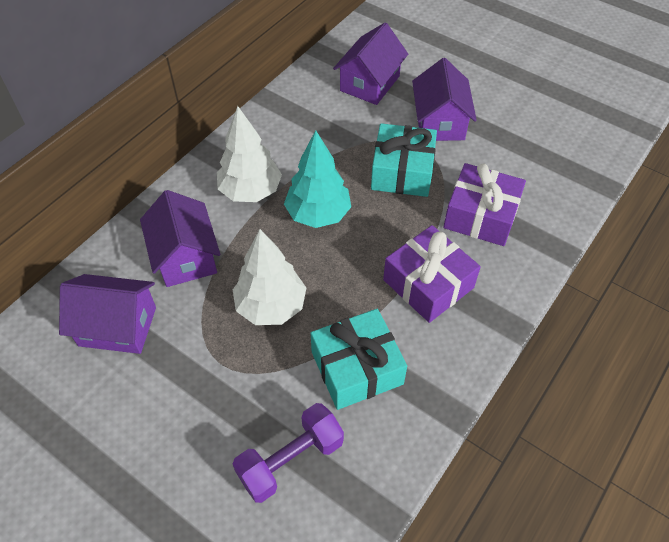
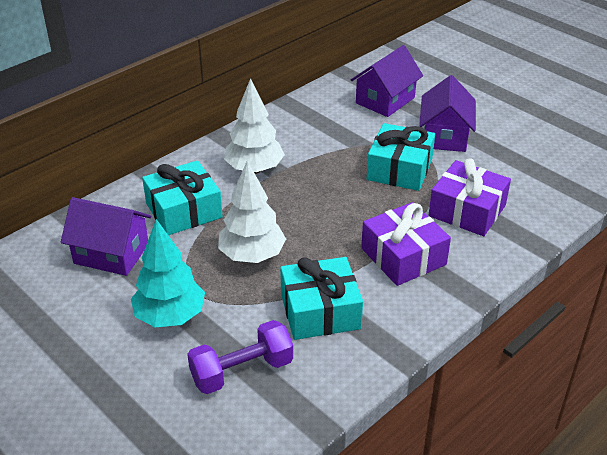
camera: 10 degrees right, 15 degrees down
(185, 257) = (184, 210): purple house -> turquoise gift
(318, 214) = (312, 193): turquoise tree -> turquoise tree (170, 316)

